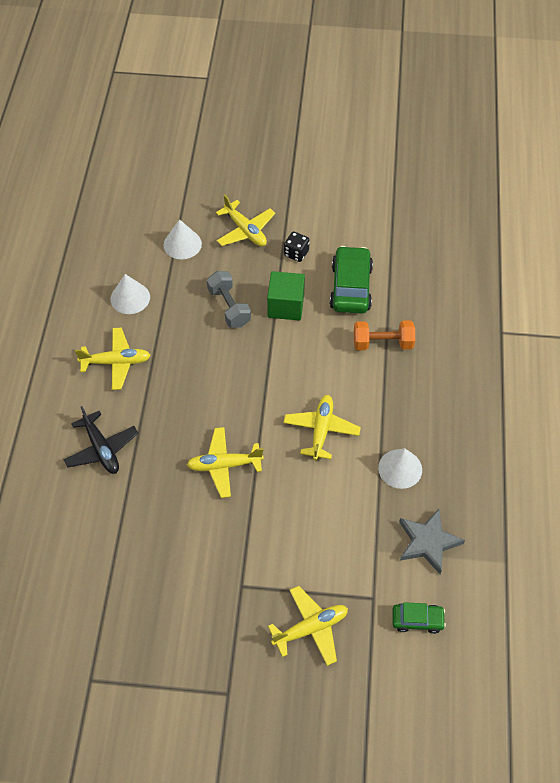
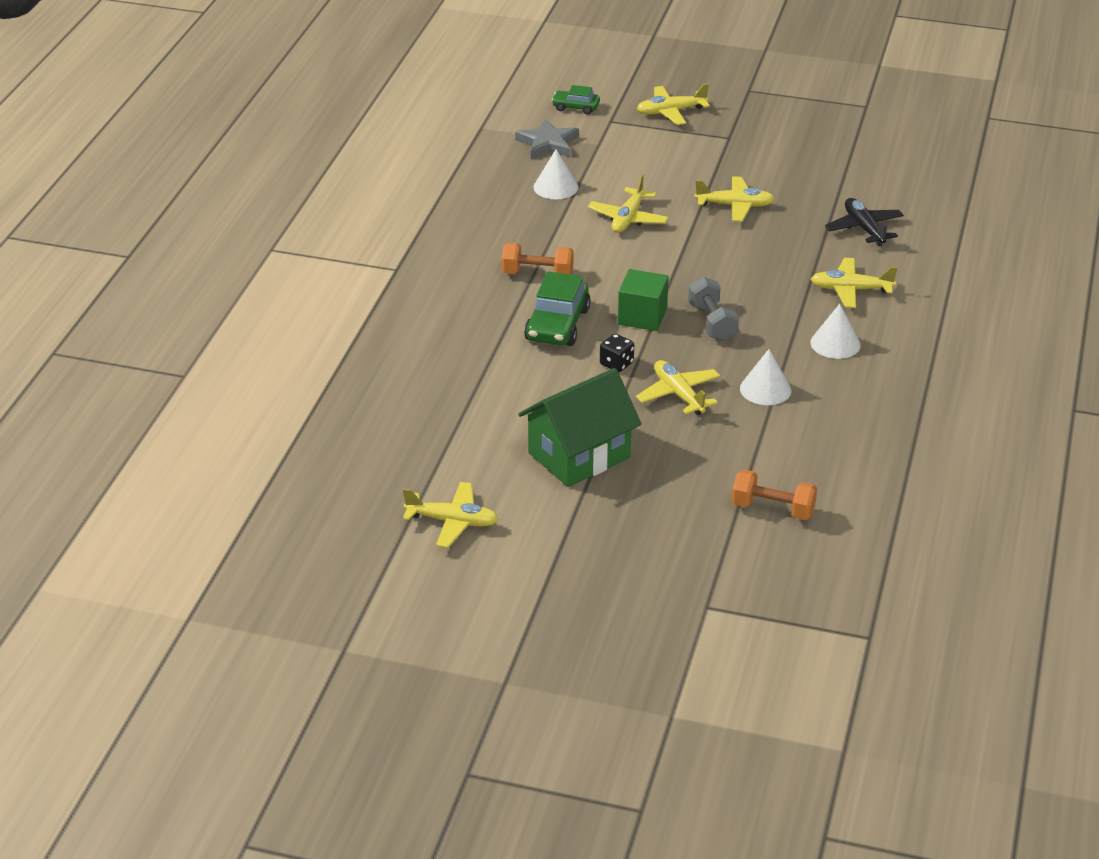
camera: 170 degrees left, 20 degrees down
(172, 146) = (773, 509): none -> orange dumbbell
(305, 170) = (579, 455): none -> green house
(371, 111) = (452, 522): none -> yellow plane

